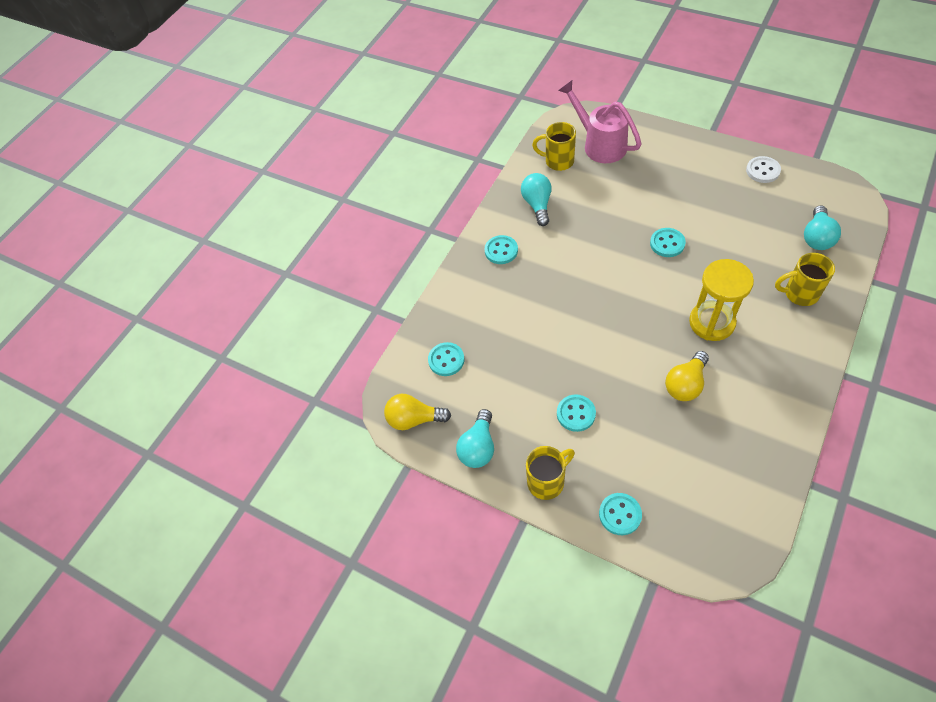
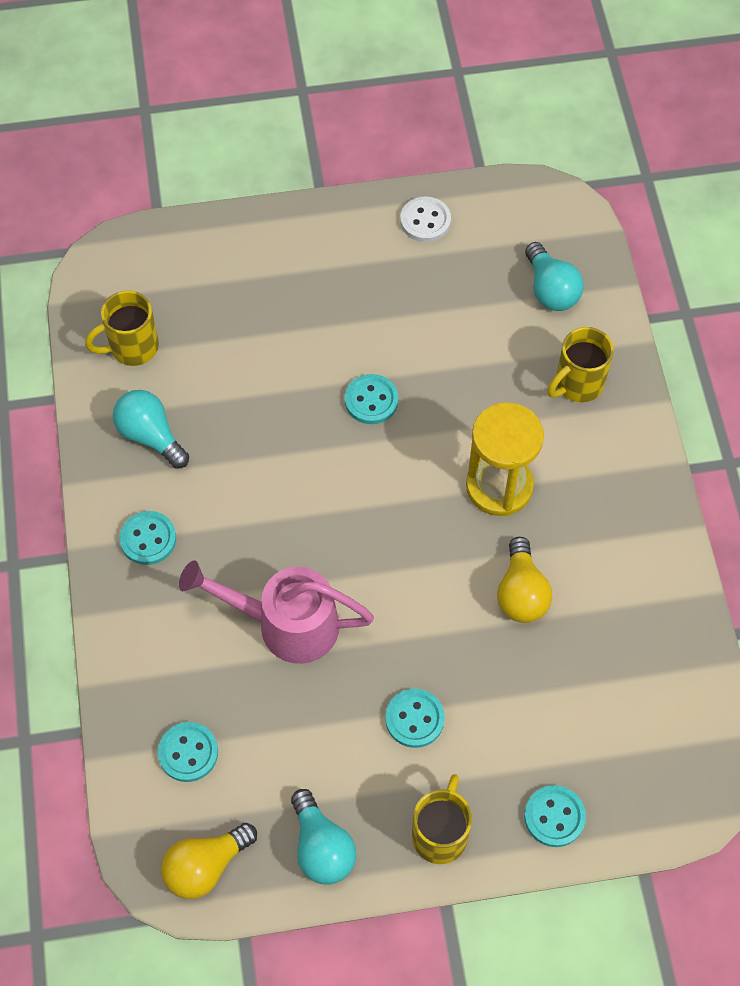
camera: 45 degrees left, 5 degrees up
(600, 144) = (175, 288): pink watering can -> pink watering can (286, 624)

